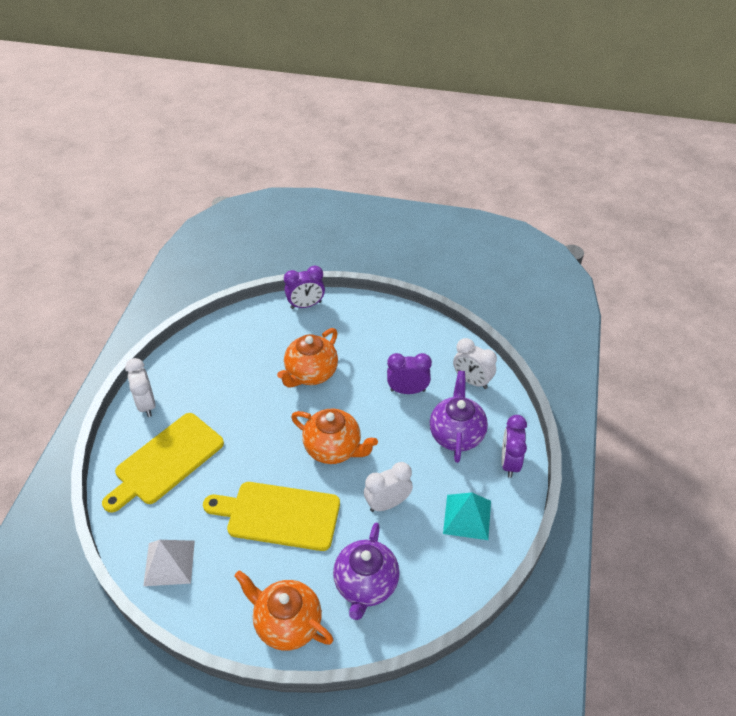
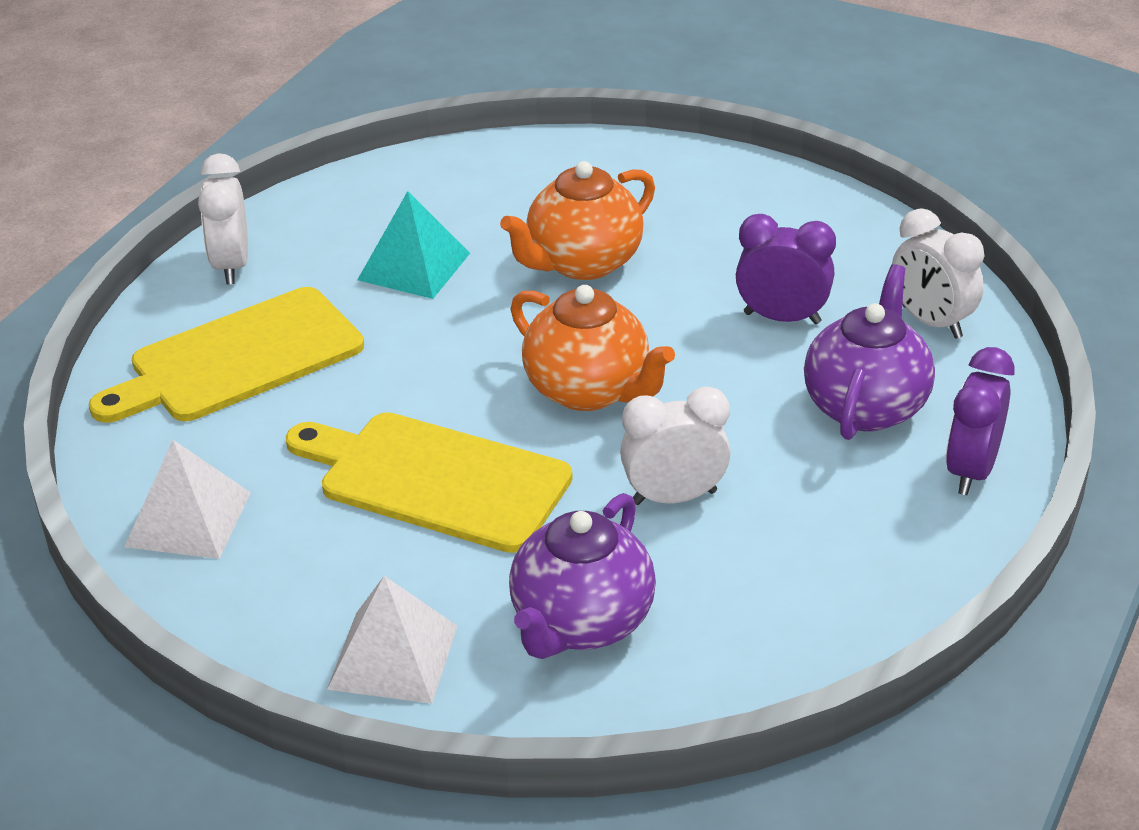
camera: 15 degrees right, 10 degrees down
(287, 623) = (393, 657): orange teapot -> white pyramid
(306, 305) = (610, 152): purple clock -> none
(467, 517) = (843, 547): turquoise pyramid -> turquoise pyramid (414, 266)

